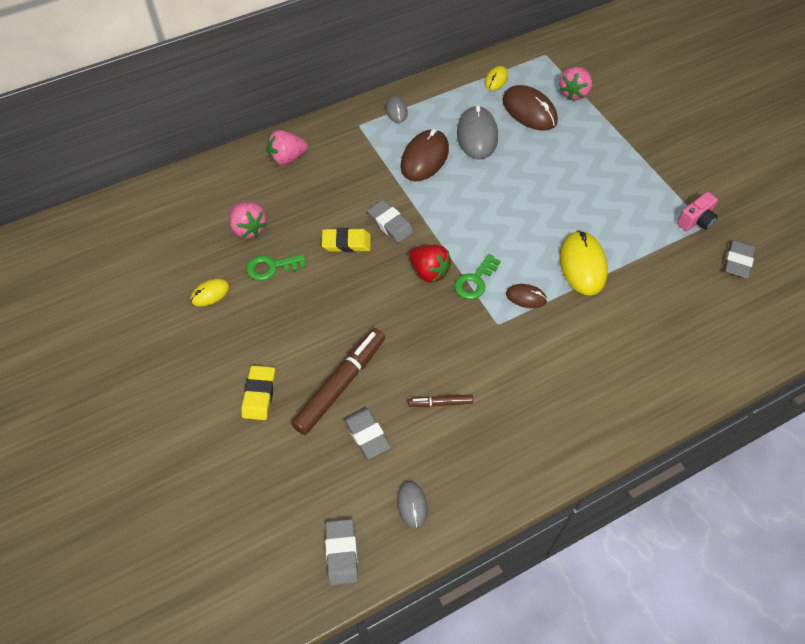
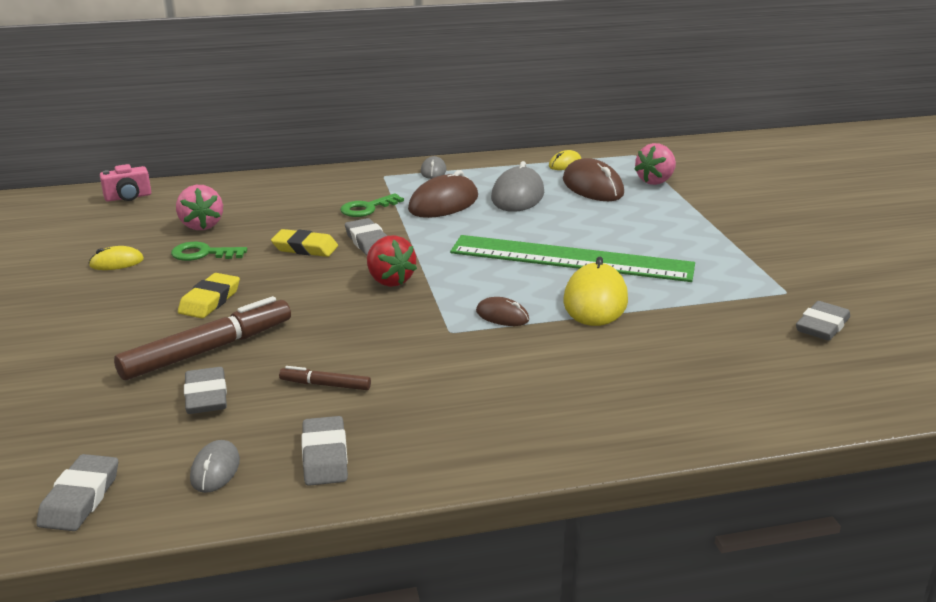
camera: 15 degrees right, 30 degrees down
(259, 394) = (102, 343): yellow eraser -> yellow eraser (210, 301)
(287, 158) = (285, 187): pink strawberry -> none
(474, 474) = (325, 456): none -> grey eraser
(475, 281) = (443, 295): green key -> green key (367, 208)
(547, 215) = (571, 259): none -> green ruler
(695, 221) = (774, 286): pink camera -> pink camera (128, 197)

